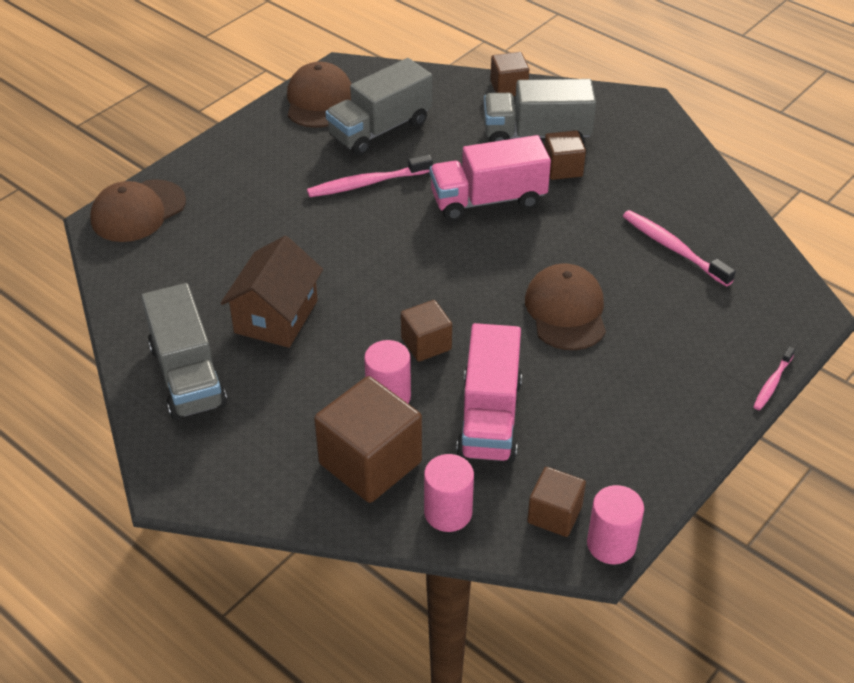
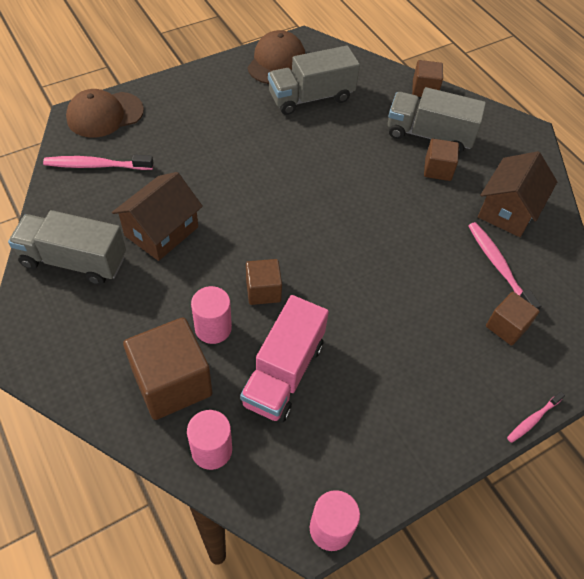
camera: 15 degrees right, 10 degrees up
(188, 375) = (74, 261): grey truck -> grey truck turned 105 degrees clockwise
(367, 183) = (280, 139): pink toothbrush -> pink toothbrush (96, 165)
(488, 200) = (367, 180): pink truck -> none
(554, 514) = (296, 482): brown cube -> brown cube (506, 326)
(566, 311) = (386, 296): brown cap -> none
(658, 189) = (508, 210): none -> brown house

